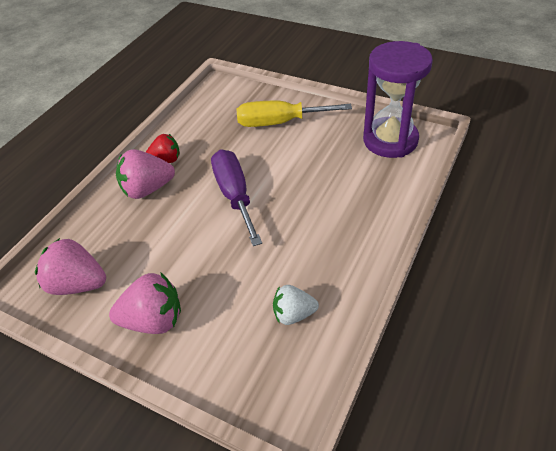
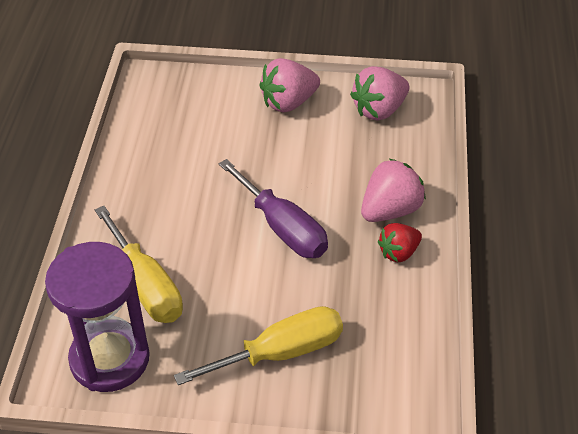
camera: 155 degrees right, 0 degrees up
(78, 284) = (379, 110): pink strawberry -> pink strawberry turned 150 degrees clockwise
(293, 314) = (169, 135): white strawberry -> none
(355, 178) = (146, 285): none -> yellow screwdriver

